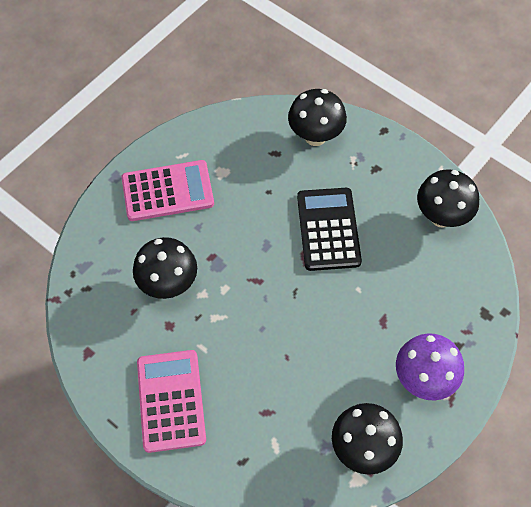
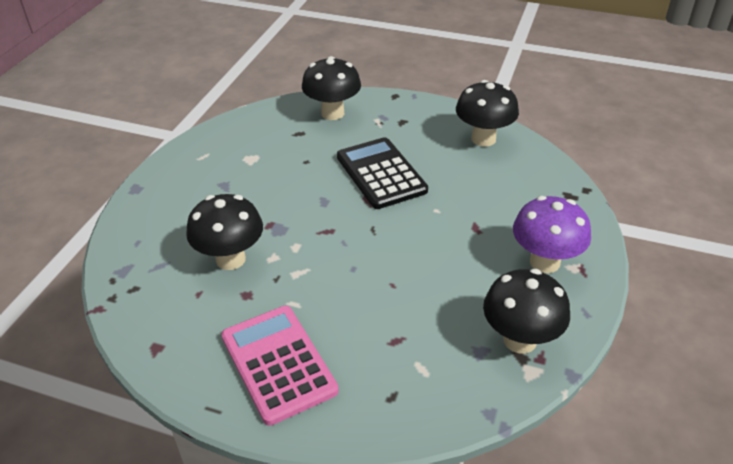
camera: 20 degrees left, 20 degrees down
(167, 191) = (198, 186): pink calculator -> none

